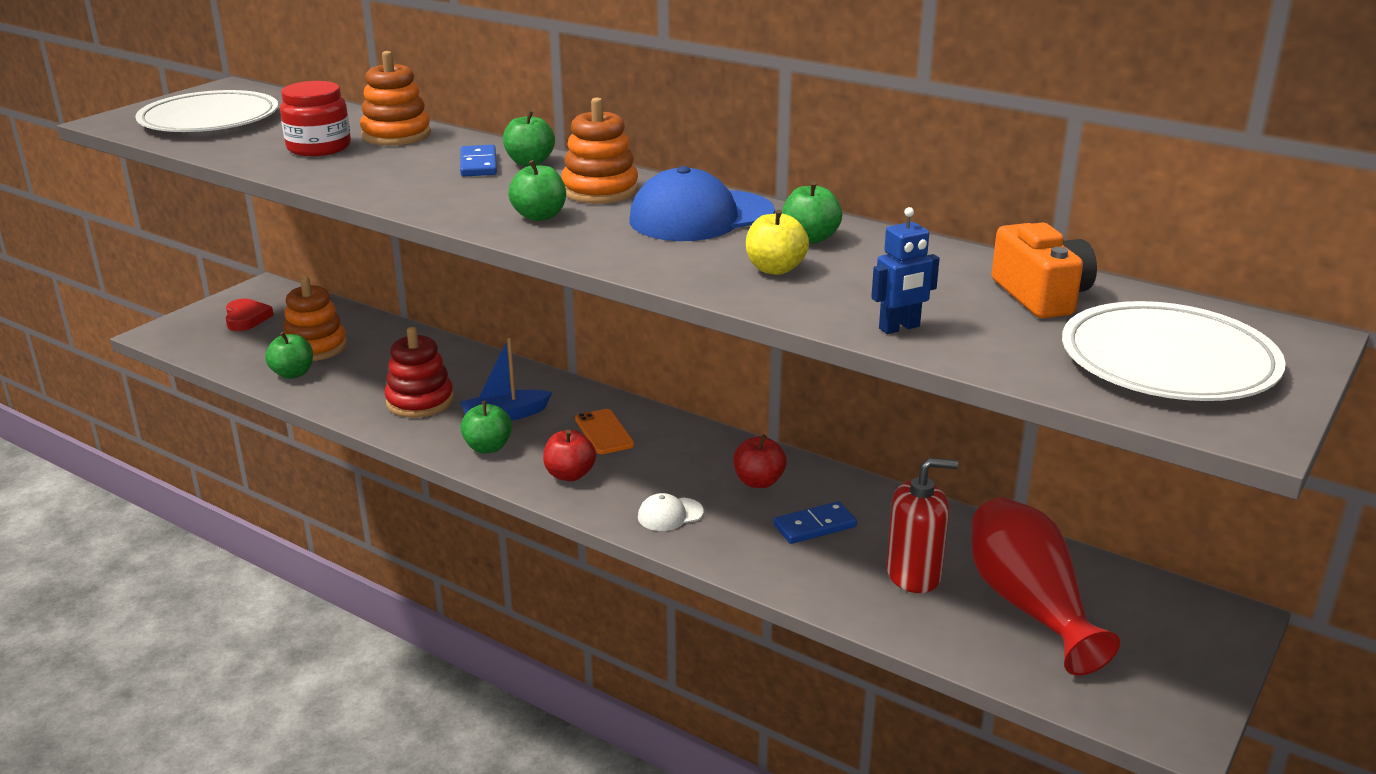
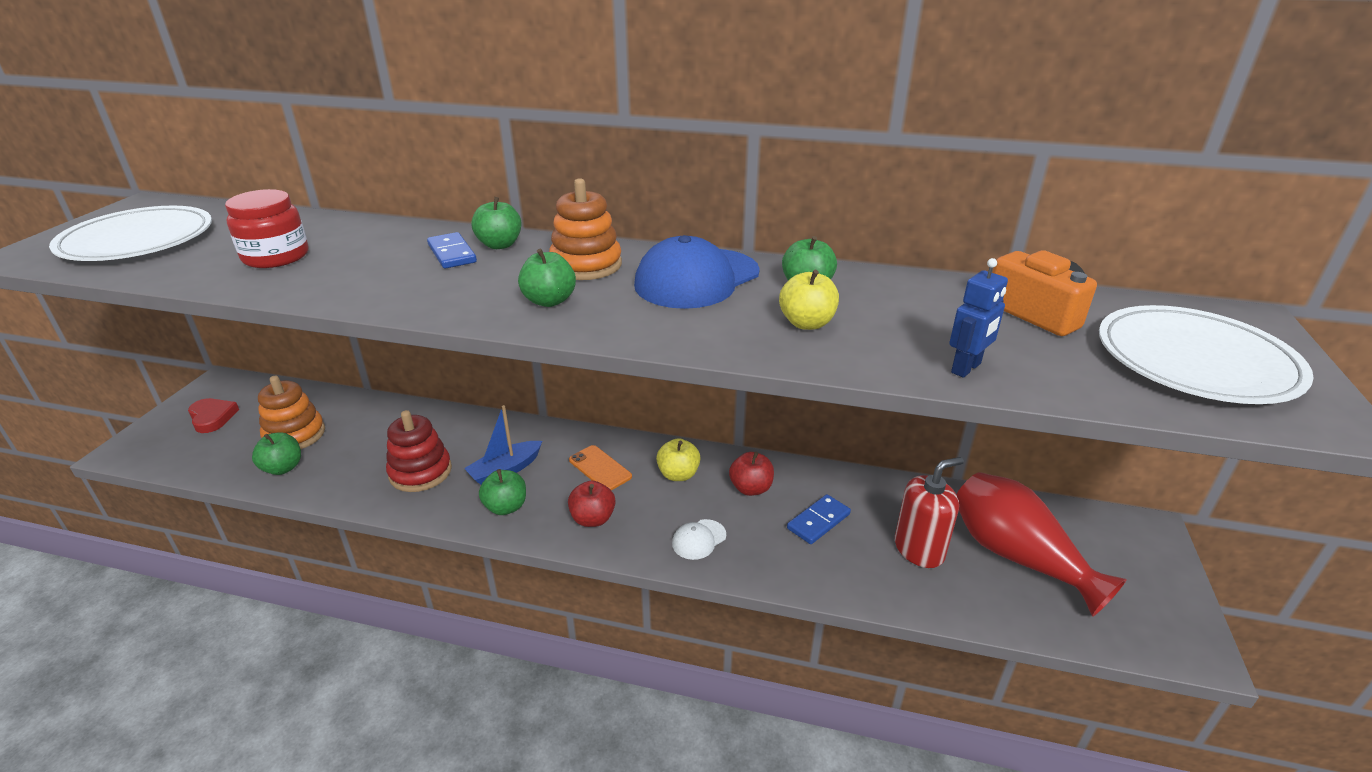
camera: 20 degrees left, 5 degrees up
(396, 135) = (350, 233): orange stacking toy -> none
(685, 454) = (678, 474): none -> yellow apple

